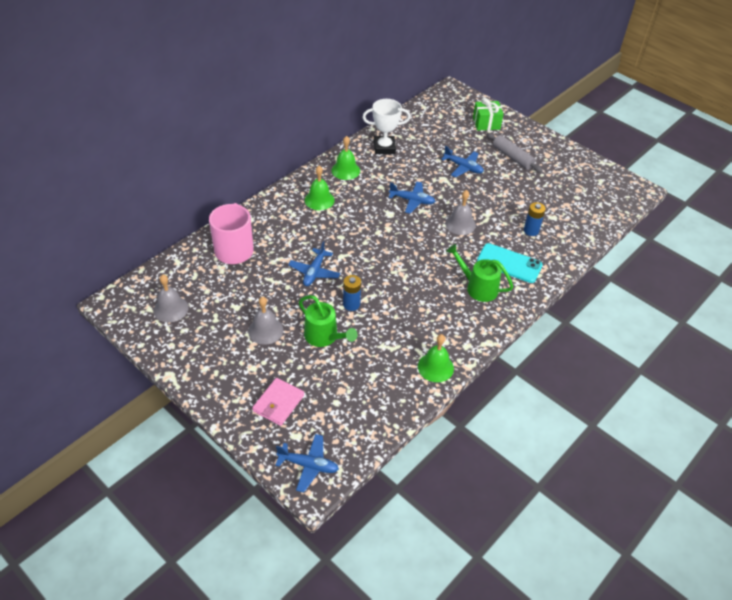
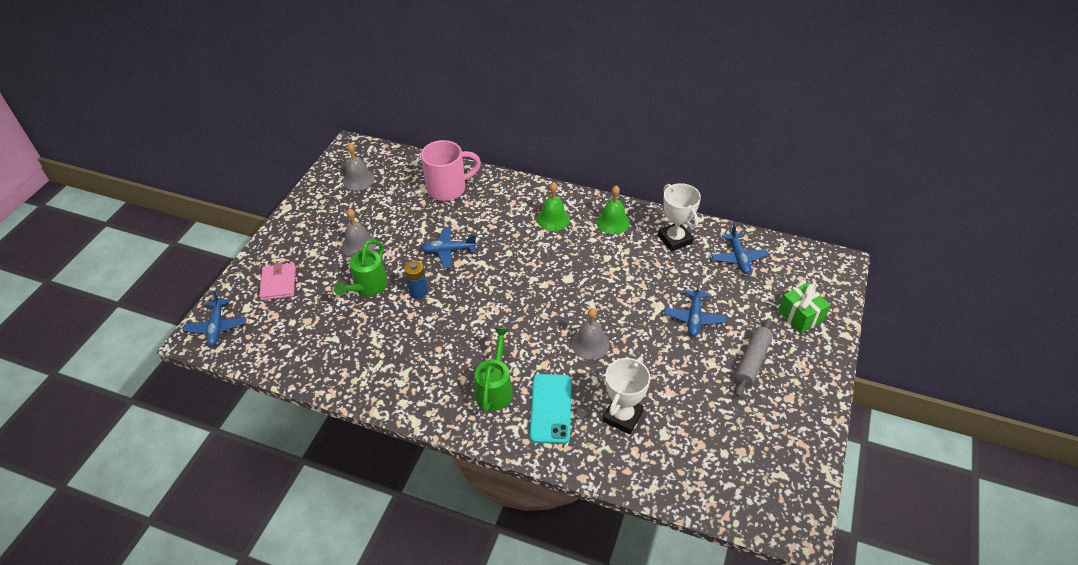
camera: 70 degrees right, 0 degrees up
(278, 403) = (278, 283): pink wallet -> pink wallet turned 75 degrees clockwise
(412, 200) = (601, 290): blue plane -> blue plane (738, 258)
(435, 367) = (362, 384): green bell -> none
(531, 231) = (622, 416): blue battery -> white trophy

